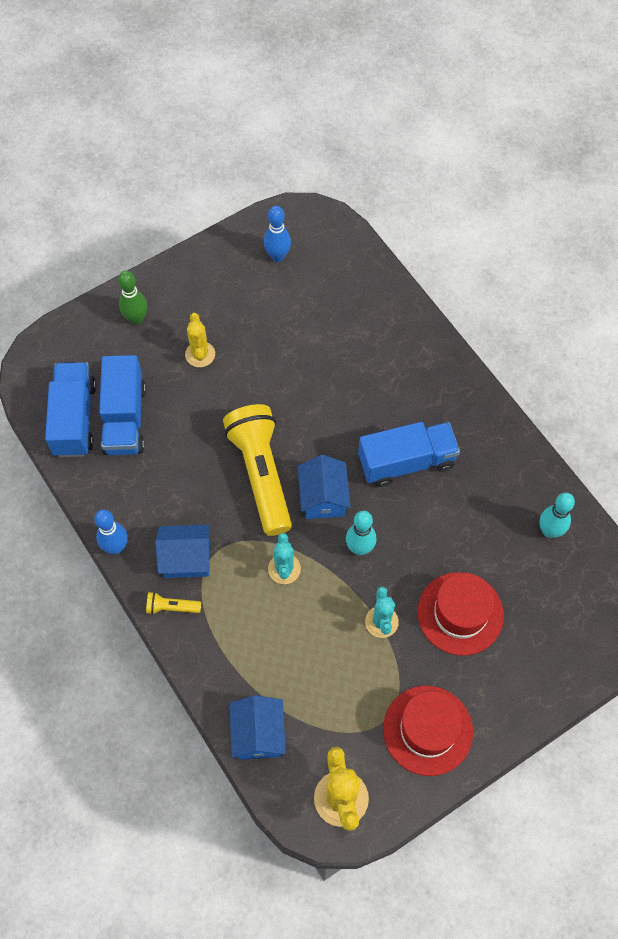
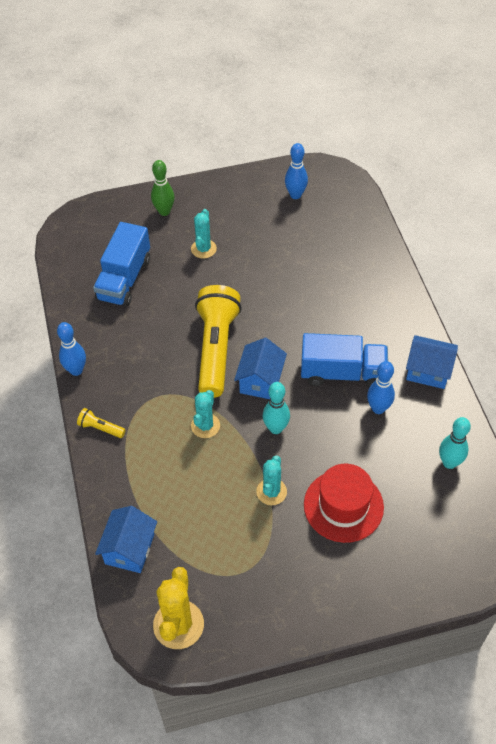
camera: 20 degrees right, 10 degrees down
(74, 419) = (85, 269): blue truck -> none
(186, 558) = (128, 395): blue house -> blue house (428, 371)
(200, 354) = (203, 249): yellow cactus -> turquoise cactus
(428, 730) = (277, 593): red hat -> none
(457, 492) = (378, 408): none -> blue bowling pin

